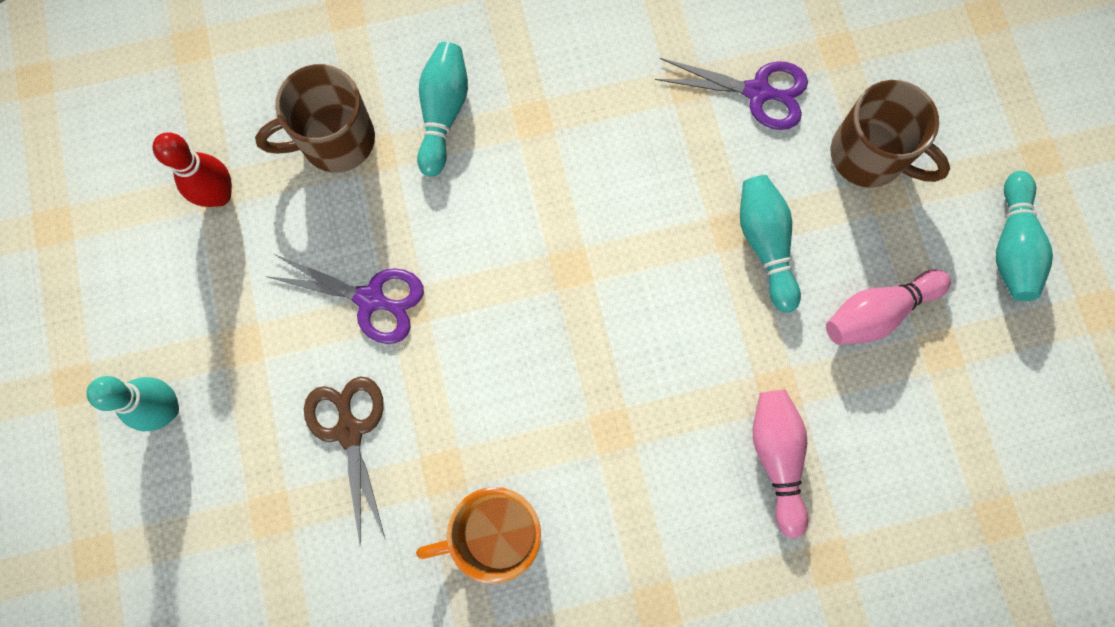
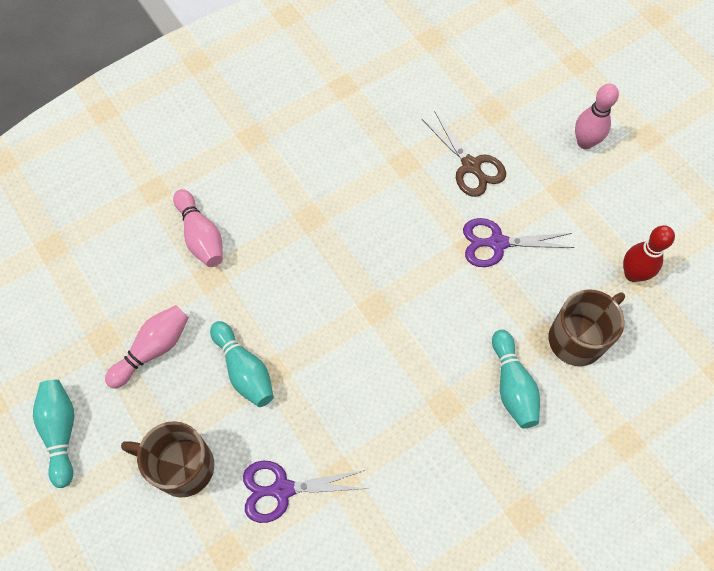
camera: 160 degrees right, 10 degrees down
(166, 409) = (585, 142): turquoise bowling pin -> pink bowling pin
(496, 533) = (359, 142): orange mug -> none

